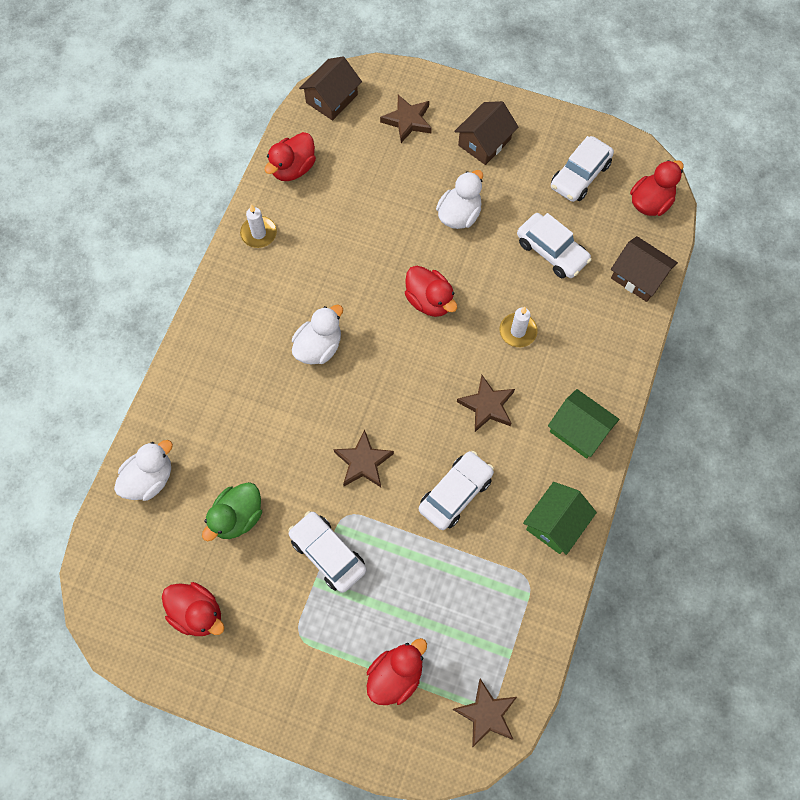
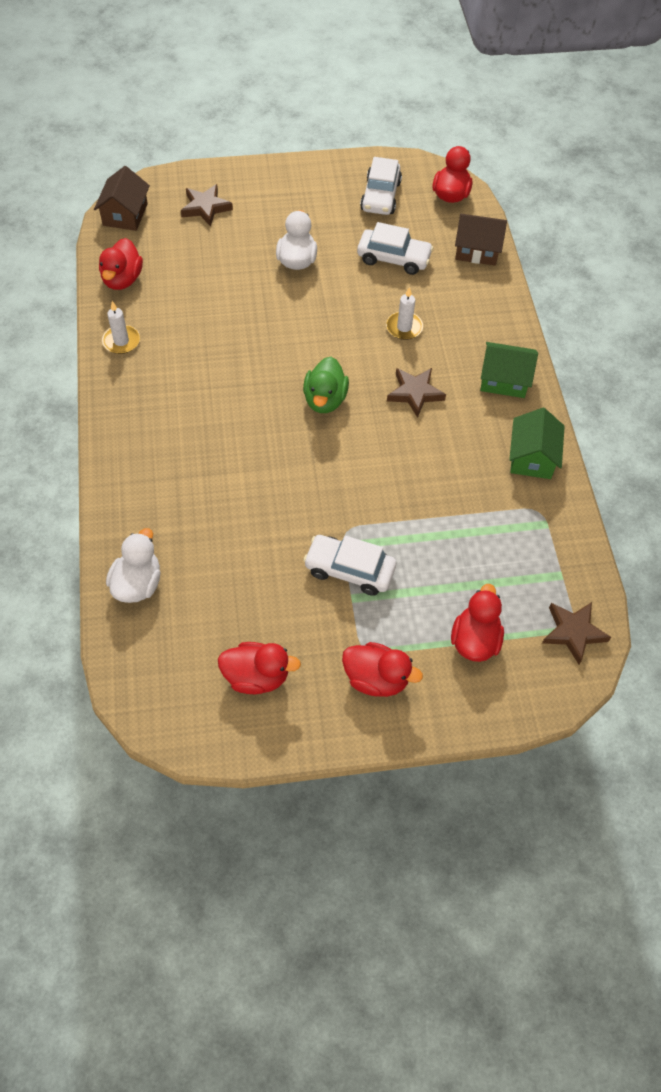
camera: 30 degrees left, 10 degrees down
(237, 517) = (245, 578): green duck -> green duck (325, 400)
(319, 347) = (235, 408): white duck -> none
(363, 462) = (334, 482): brown star -> none
(429, 301) = (312, 334): red duck -> red duck (376, 679)
(455, 493) = (432, 471): white car -> none
(484, 142) = (284, 200): brown house -> none

